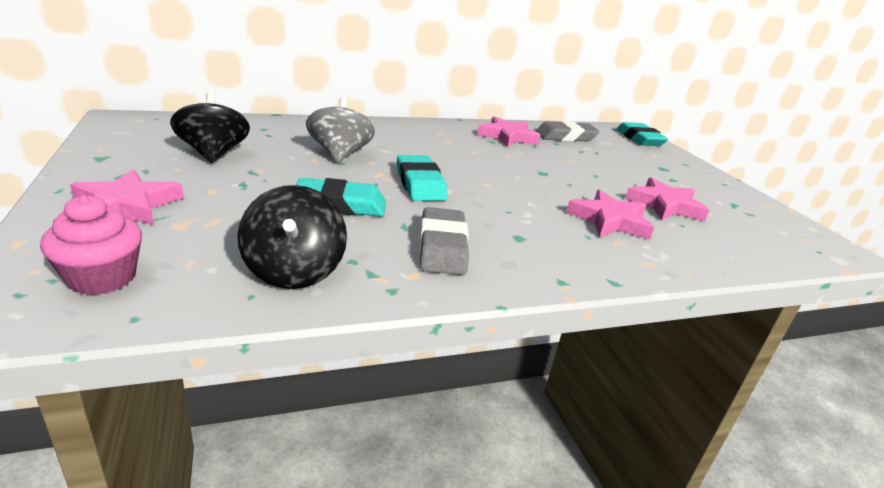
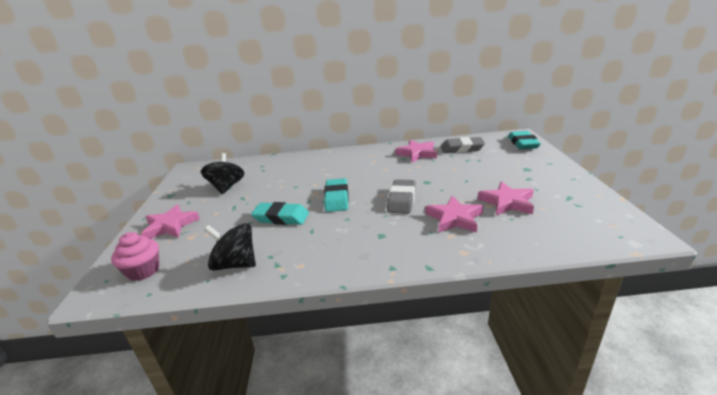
camera: 20 degrees right, 0 degrees up
(294, 271) = (235, 264): black spinning top -> black spinning top turned 105 degrees clockwise
(339, 154) = (297, 180): grey spinning top -> none
(442, 247) = (327, 245): grey eraser -> grey eraser (402, 200)

